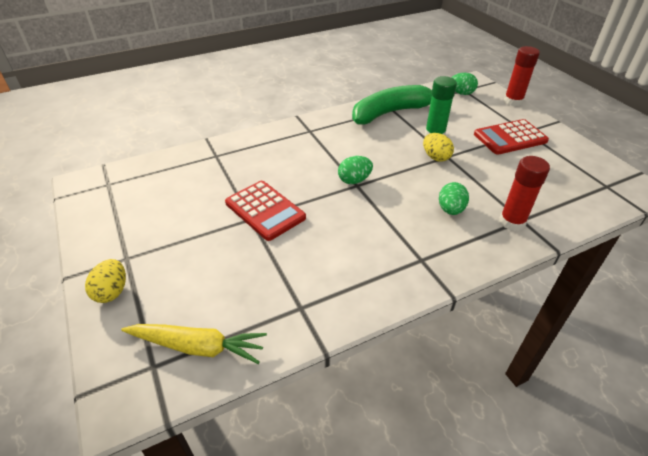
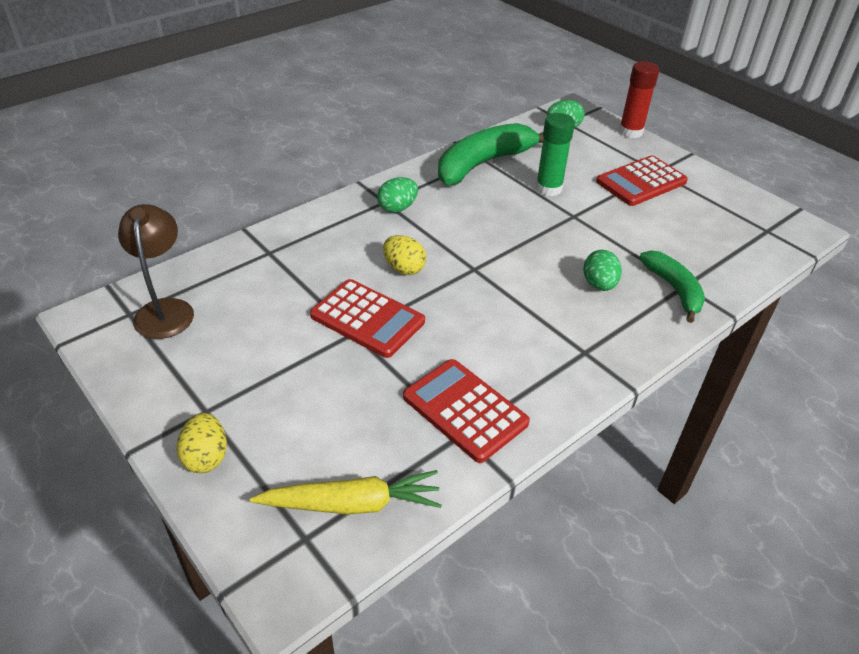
camera: 15 degrees left, 0 degrees up
(132, 185) = (165, 309): none -> brown lamp
(310, 289) = (465, 410): none -> red calculator
(354, 180) = (468, 262): green egg -> green egg (397, 208)
(435, 157) = (559, 219): yellow egg -> yellow egg (404, 268)
(512, 222) = (674, 289): red glue stick -> green banana

